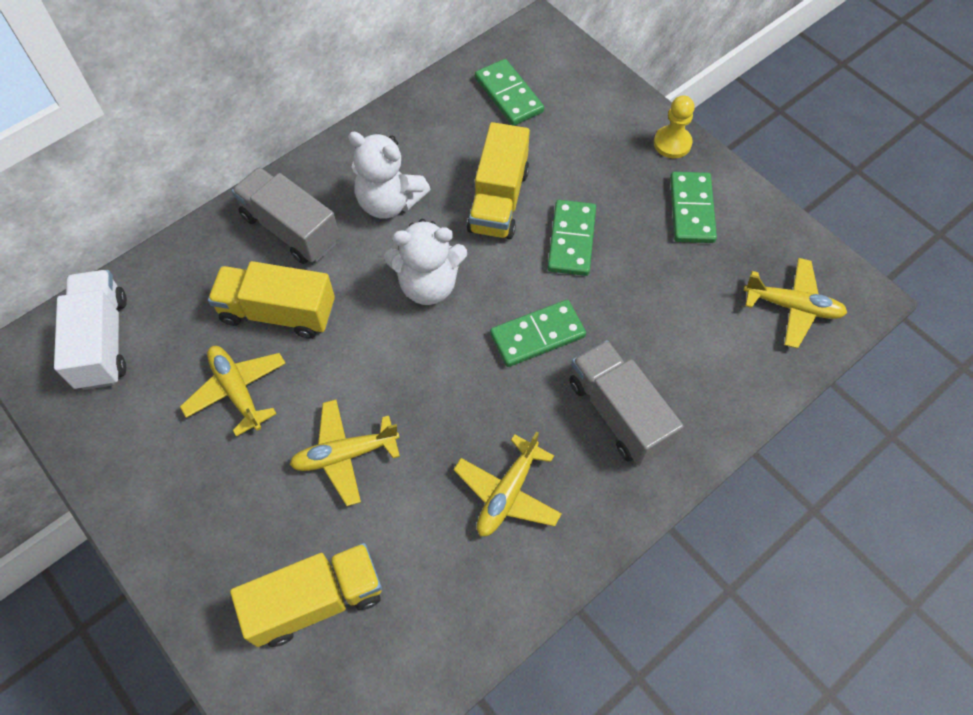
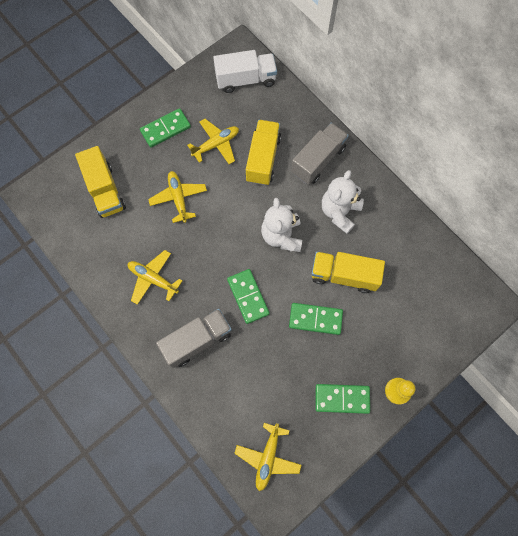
camera: 90 degrees right, 10 degrees up
(508, 95) = (431, 282): green domino -> green domino (165, 129)

